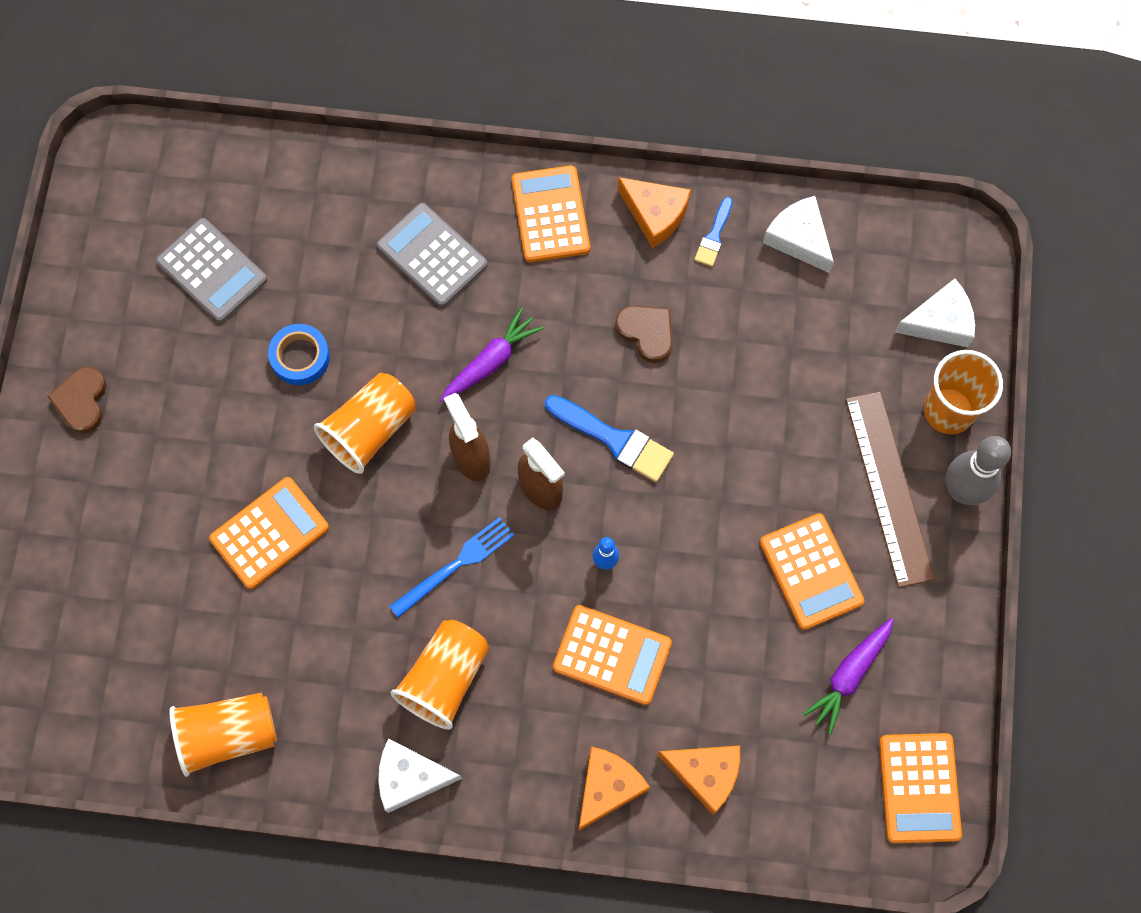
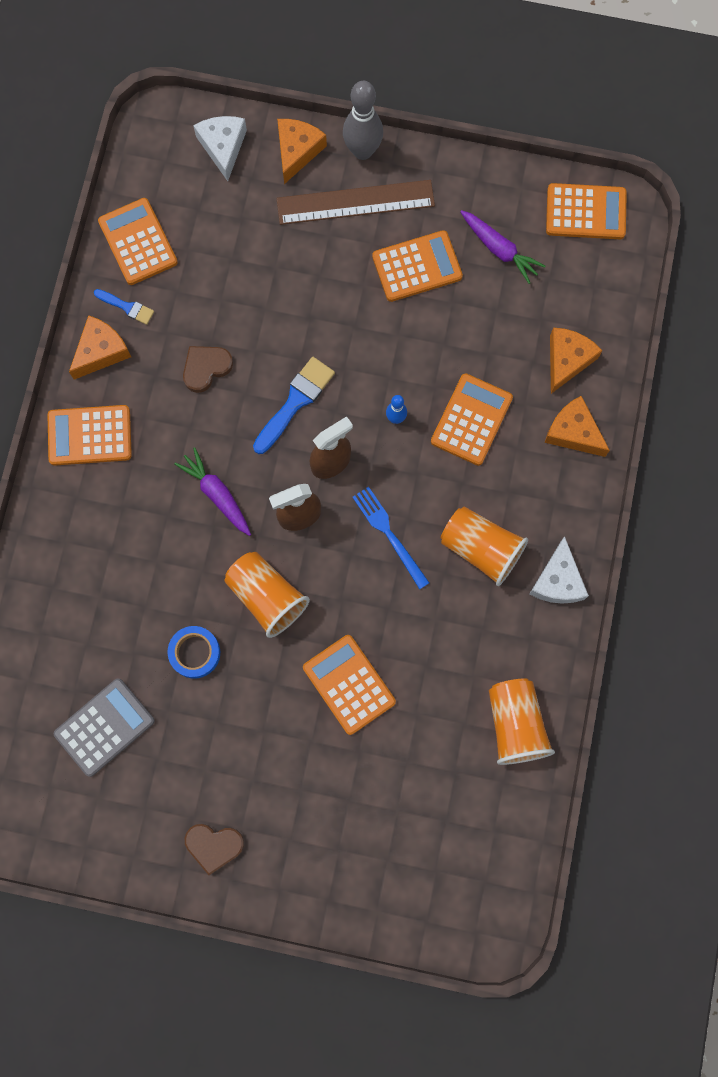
camera: 85 degrees left, 5 degrees up
(432, 255) = (114, 536): grey calculator -> none
(799, 238) = (138, 242): white cheese -> orange calculator
(948, 411) = (297, 151): orange cup -> orange cheese

